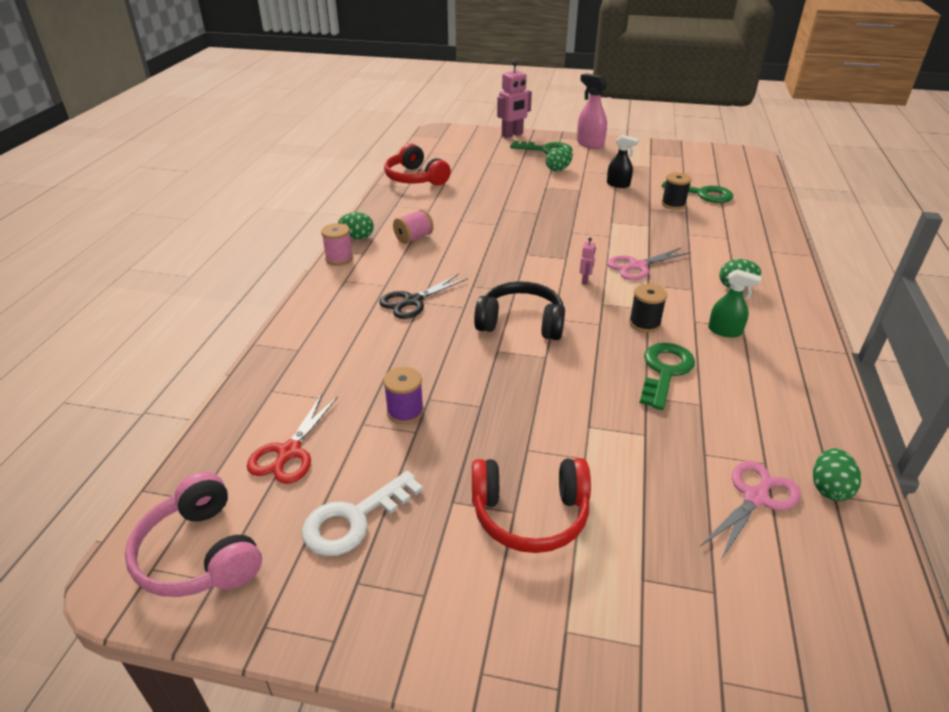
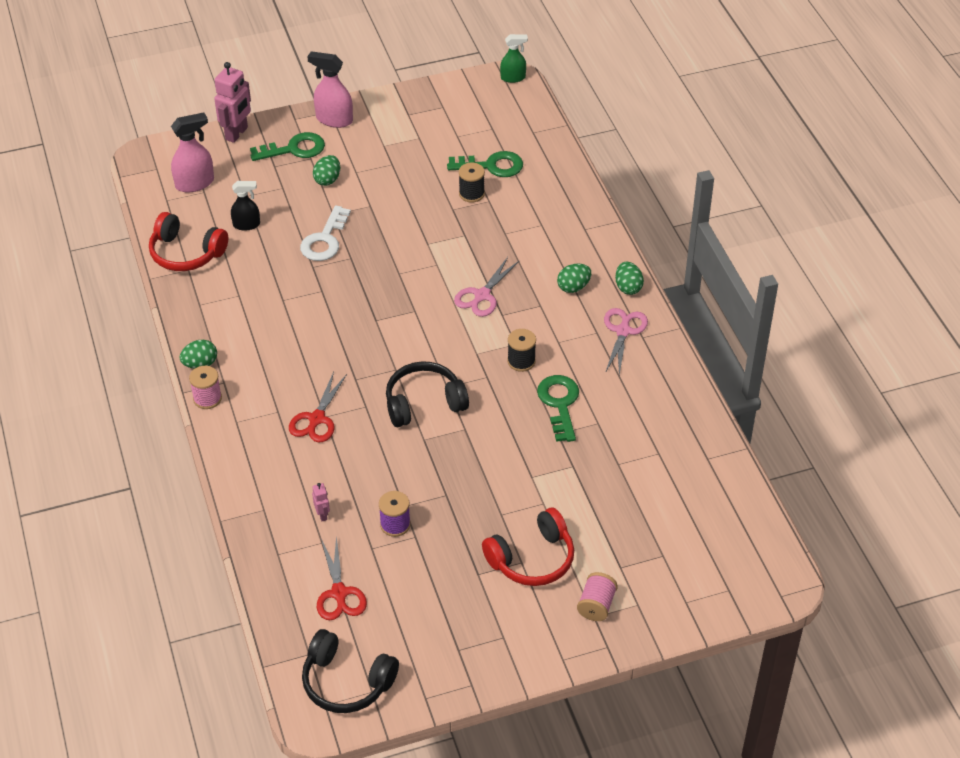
camera: 30 degrees left, 10 degrees up
(200, 553) = (346, 682): pink headphones -> black headphones
(354, 519) = (425, 615): white key -> white key (325, 240)
(412, 301) = (317, 419): black scissors -> red scissors
(414, 238) = (256, 342): pink spool -> pink spool (596, 605)
(459, 149) = (195, 183): none -> pink spray bottle
(585, 280) = (447, 332): pink robot -> pink robot (322, 515)
(618, 184) = (403, 182): black spray bottle -> black spray bottle (246, 225)
(725, 331) = (585, 343): green spray bottle -> green spray bottle (513, 78)
(755, 498) = (662, 482): pink scissors -> pink scissors (623, 331)
(829, 488) = (703, 455): green egg -> green egg (628, 287)

